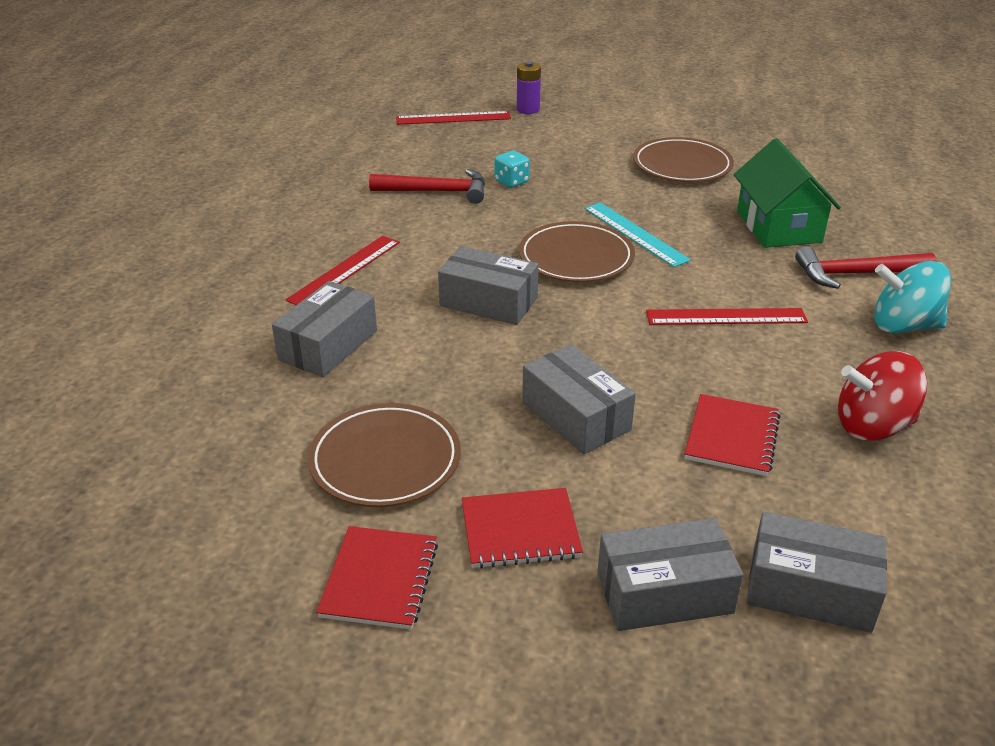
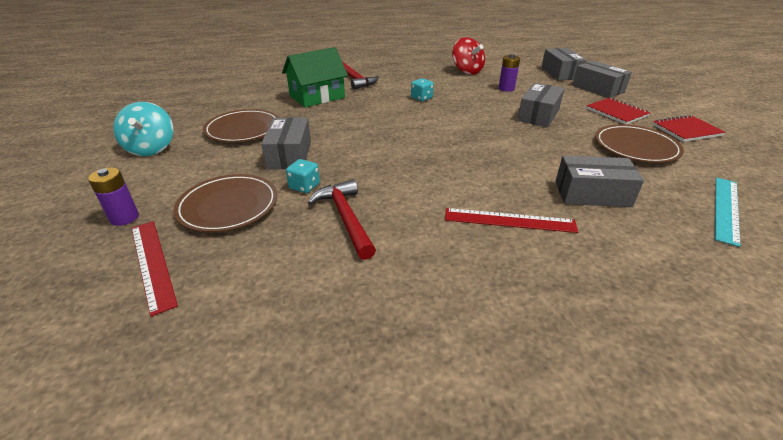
camera: 115 degrees left, 0 degrees up
(488, 302) = (479, 155): grey box -> grey box (289, 155)
(576, 257) = (401, 140): brown plate -> brown plate (228, 206)
(635, 234) = (355, 129): turquoise ruler -> turquoise ruler (726, 209)
(726, 317) = (421, 98): red ruler -> turquoise dice
(732, 437) = (506, 88): red notebook -> purple battery
(903, 326) = (391, 70): turquoise spinning top -> turquoise spinning top (151, 148)

